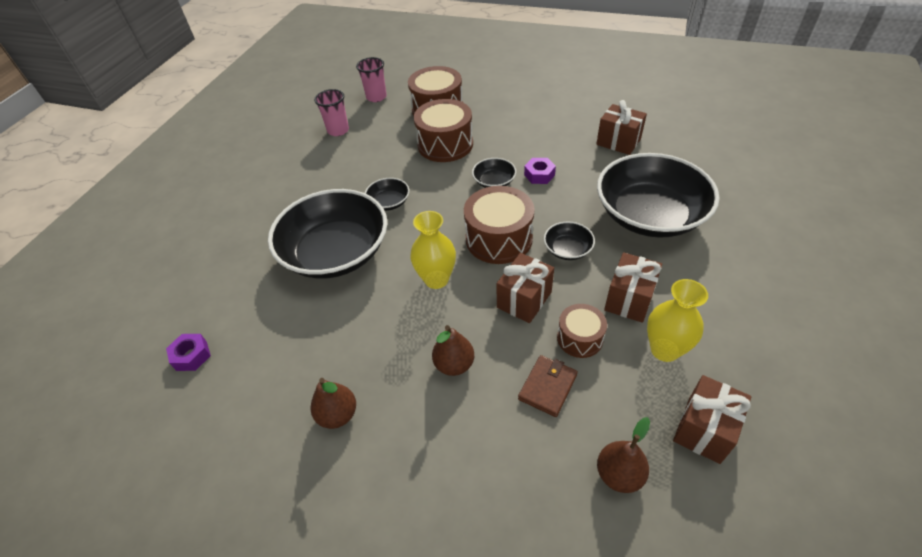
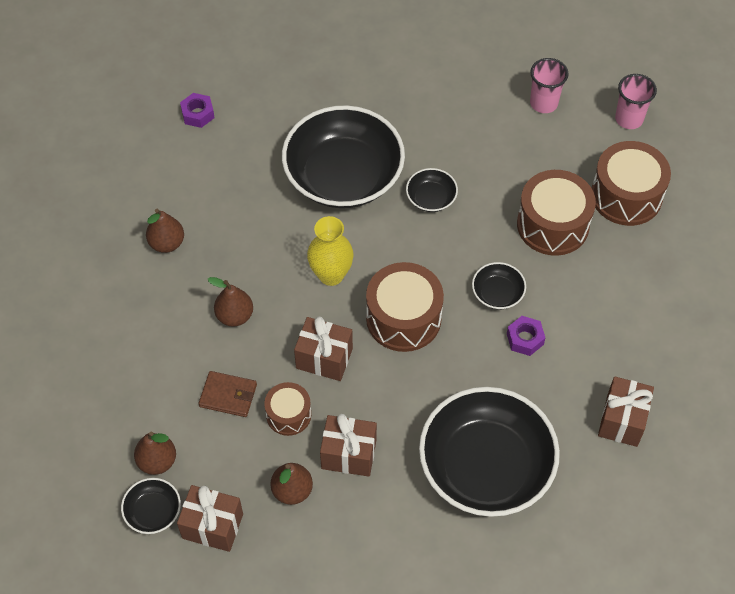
camera: 70 degrees right, 10 degrees up
(567, 249) = (405, 387): black bowl -> black bowl (153, 512)
(664, 350) = (292, 490): yellow vase -> brown pear

